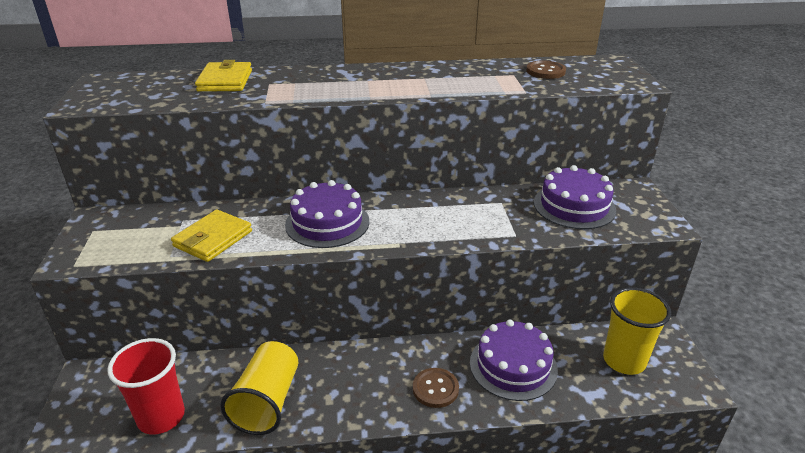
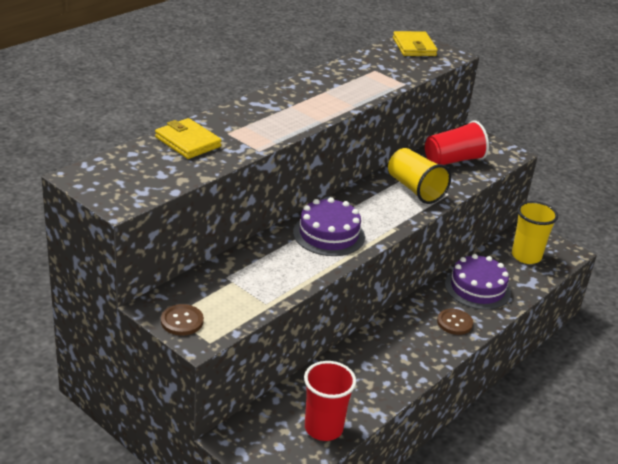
camera: 45 degrees left, 0 degrees up
(213, 239) = (273, 279): yellow wallet -> yellow wallet (414, 47)
(267, 402) = (374, 383): yellow cup -> yellow cup (415, 189)
(545, 71) = (389, 61): brown button -> brown button (182, 321)
(574, 206) = (453, 160): purple cake -> red cup

